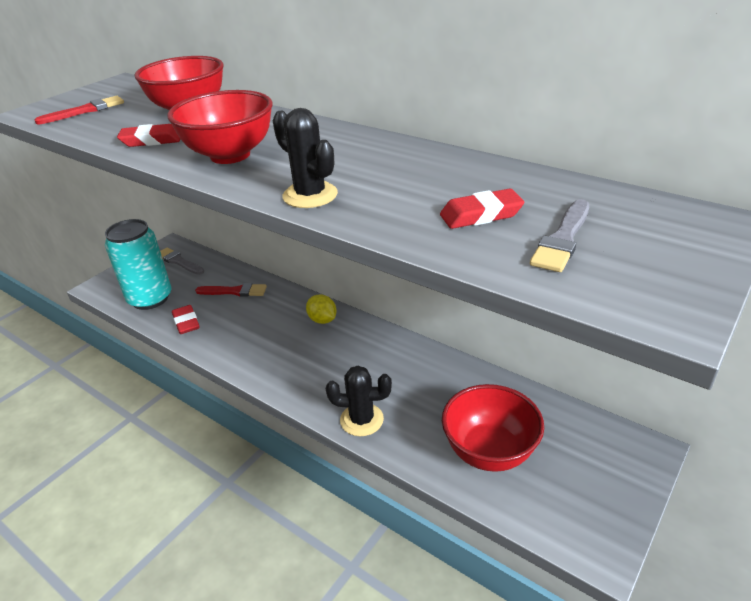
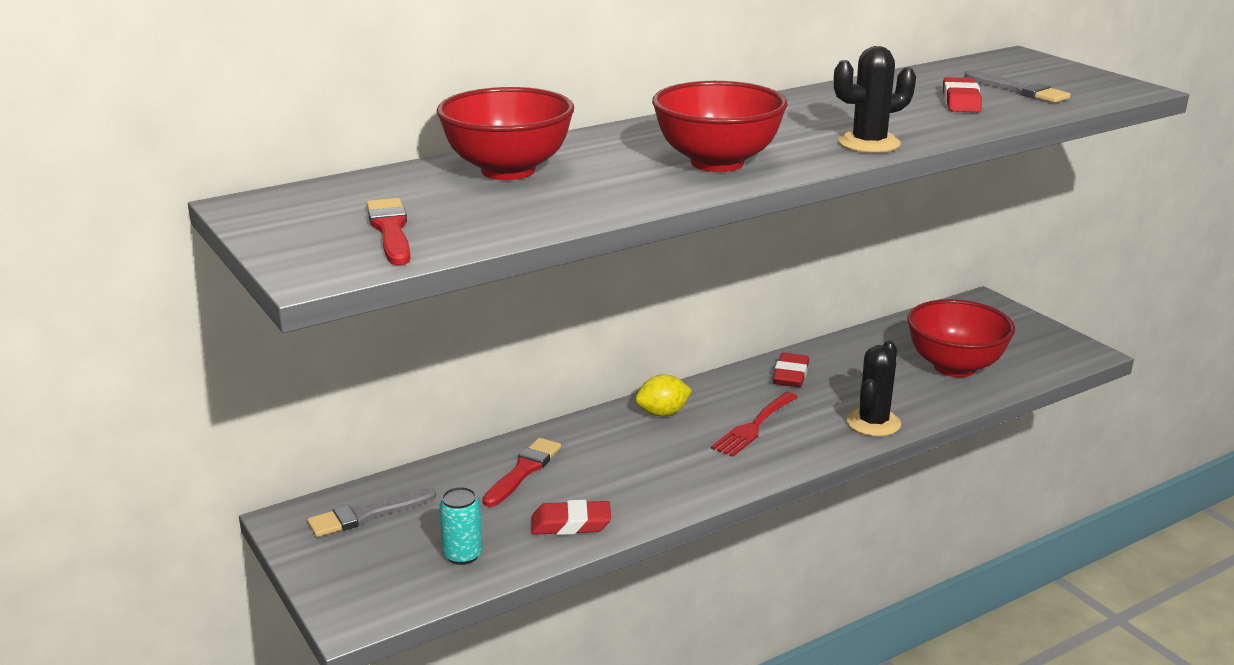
camera: 70 degrees left, 10 degrees down
(150, 299) = (463, 555): turquoise can -> turquoise can, size x0.46
(152, 140) = (607, 195): red eraser -> red eraser (790, 375)
(325, 362) = (754, 427): none -> red fork

